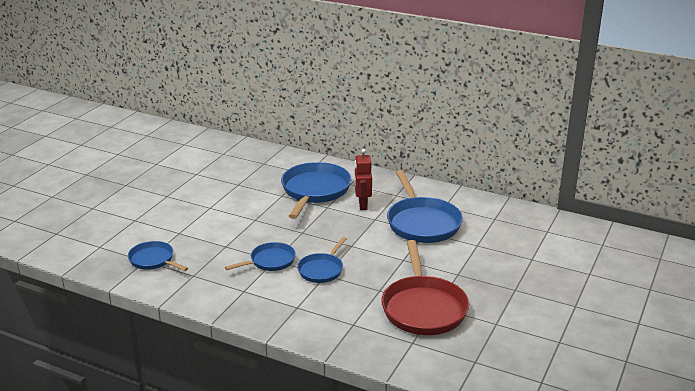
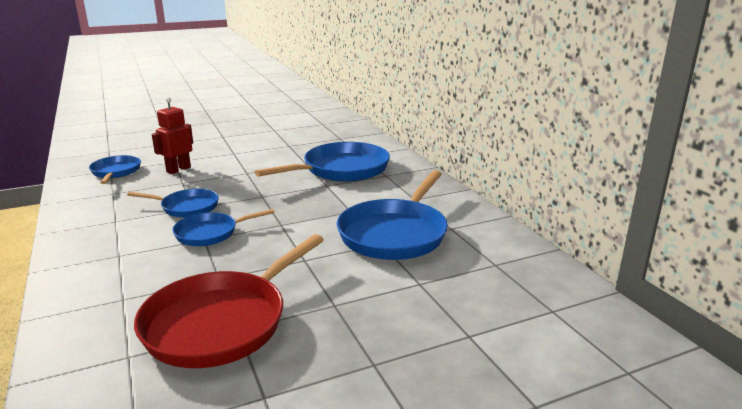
camera: 40 degrees right, 5 degrees down
(362, 205) = (363, 195): red robot -> red robot (178, 169)

